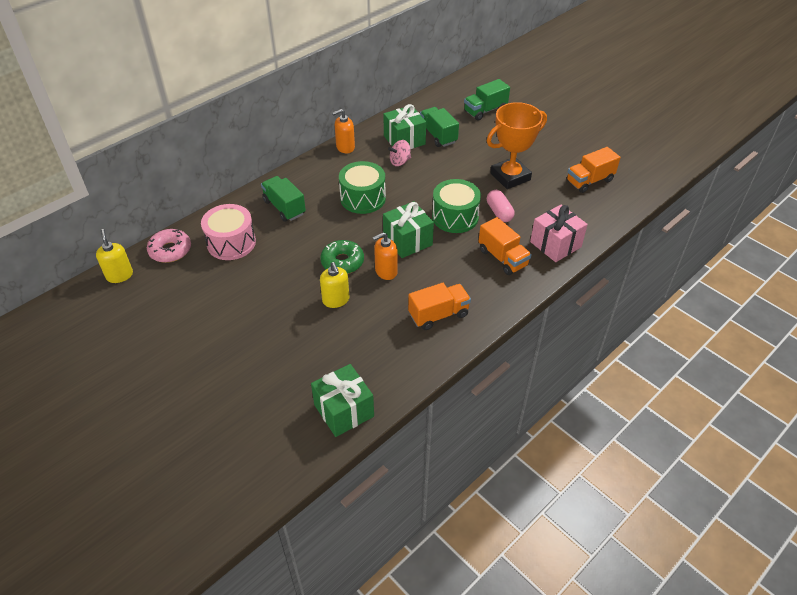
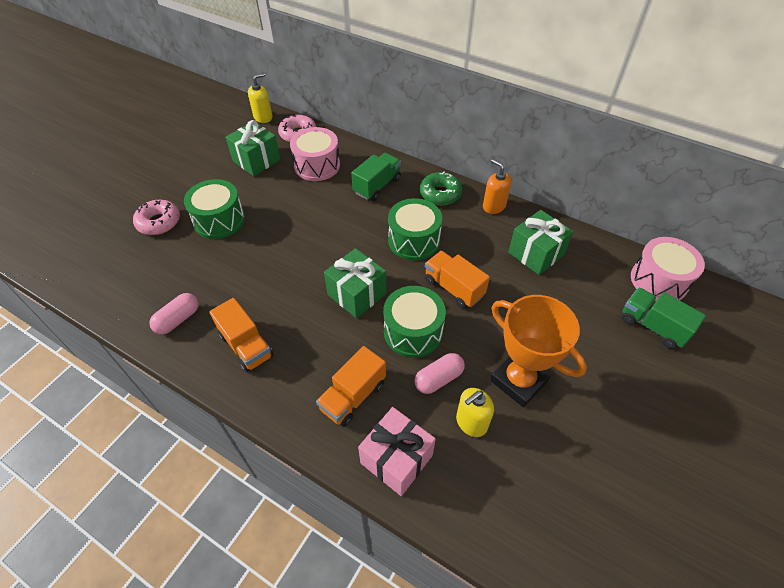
camera: 75 degrees right, 5 degrees up
(252, 375) = (159, 222): none -> pink donut
(274, 324) = (219, 220): none -> green drum
(336, 300) = (255, 255): yellow soap dispenser -> yellow soap dispenser (471, 422)
(342, 262) = (310, 247): green donut -> green donut (440, 194)
(344, 410) = (116, 294): green gift -> green gift (256, 160)
(386, 271) = (304, 285): orange soap dispenser -> none
(394, 361) = (178, 319): none -> pink capsule
(400, 162) = (492, 258): pink spinning top -> none
(438, 136) = (564, 284): green truck -> none
(450, 96) = (659, 280): none -> pink drum
(589, 181) = (560, 494): orange truck -> orange truck (453, 288)

